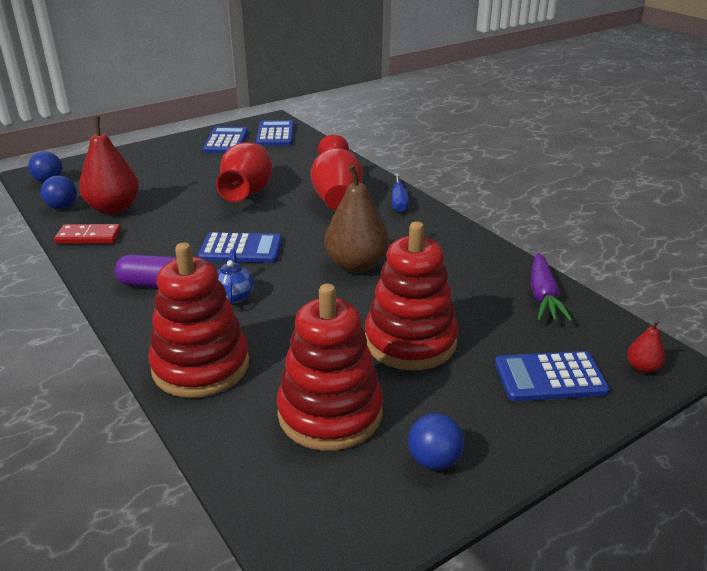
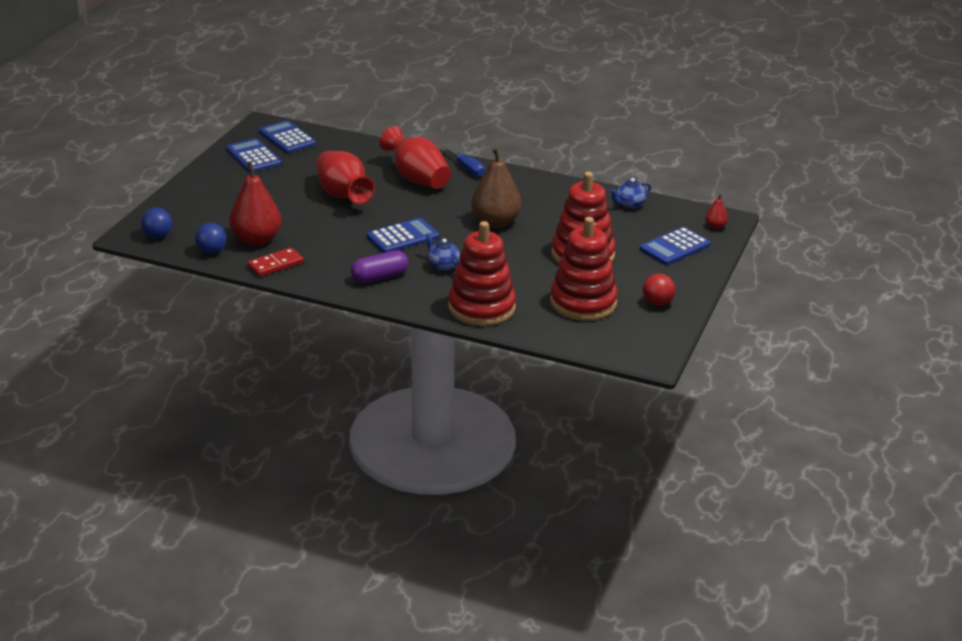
camera: 35 degrees left, 0 degrees up
(434, 461) = (657, 303): blue ball -> red ball
(543, 296) = (629, 205): purple carrot -> blue teapot

